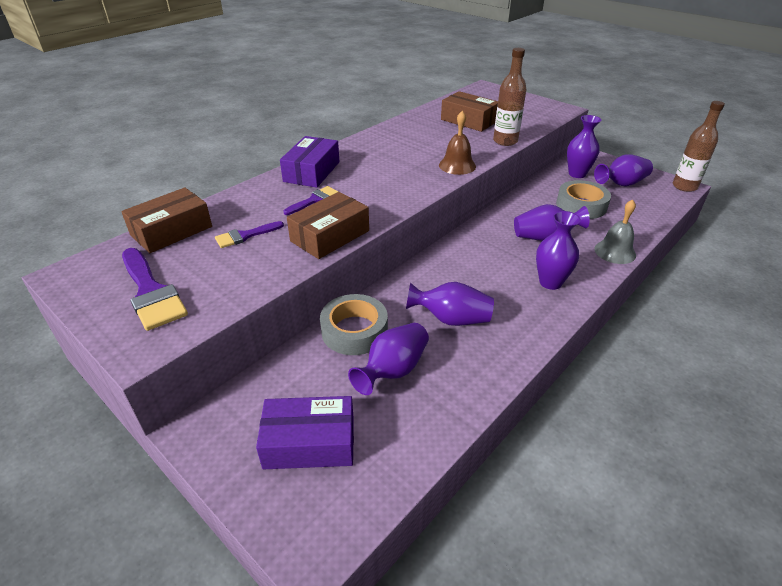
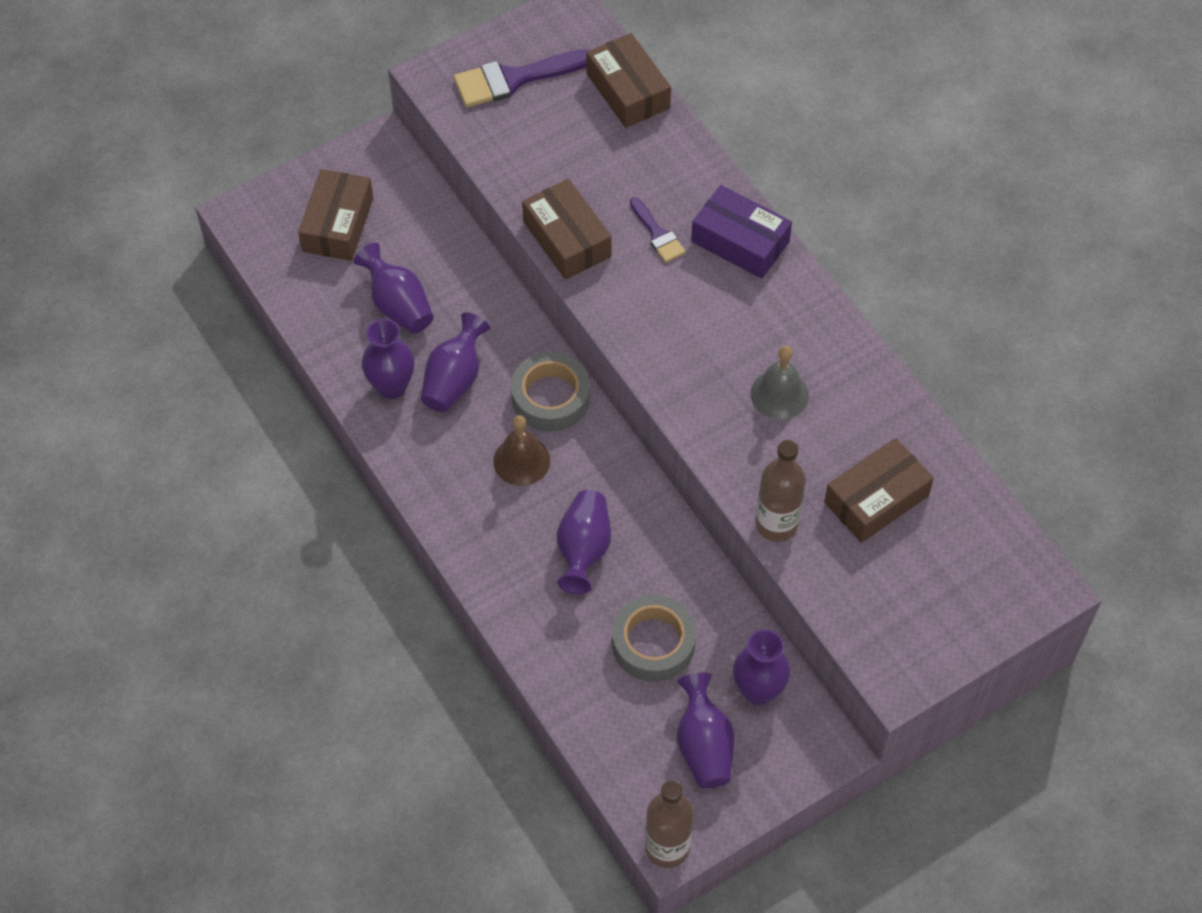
camera: 105 degrees right, 20 degrees up
(245, 236) = (594, 158): purple brush -> none
(309, 443) = (338, 224): purple box -> brown box
(354, 331) = (468, 283): grey tape -> grey tape (550, 397)
(457, 165) = (708, 426): brown bell -> brown bell (521, 460)
(550, 282) = (483, 511): purple vase -> purple vase (391, 386)
(615, 252) = (520, 624): grey bell -> grey bell (779, 394)

